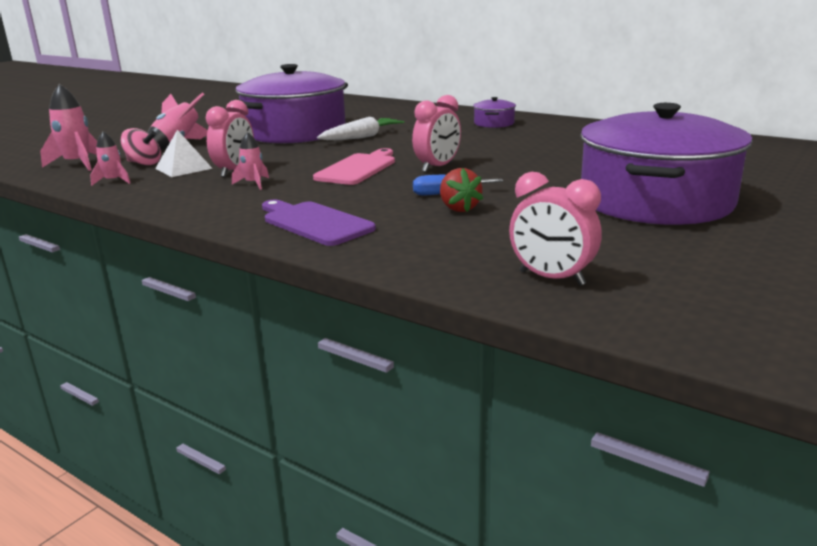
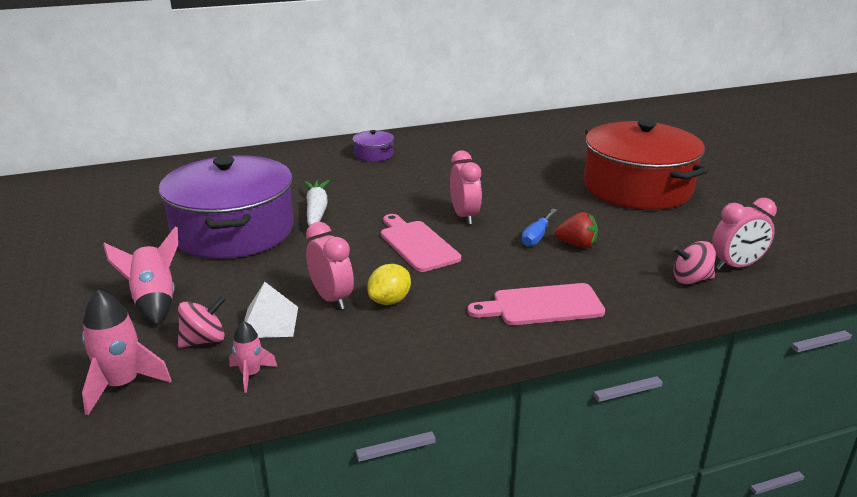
camera: 55 degrees left, 5 degrees up
(253, 184) = (390, 301): pink rocket -> yellow lemon
(314, 223) = (542, 306): purple cutting board -> pink cutting board
(472, 264) = (691, 279): none -> pink spinning top
(655, 201) = (637, 188): purple pot -> red pot

